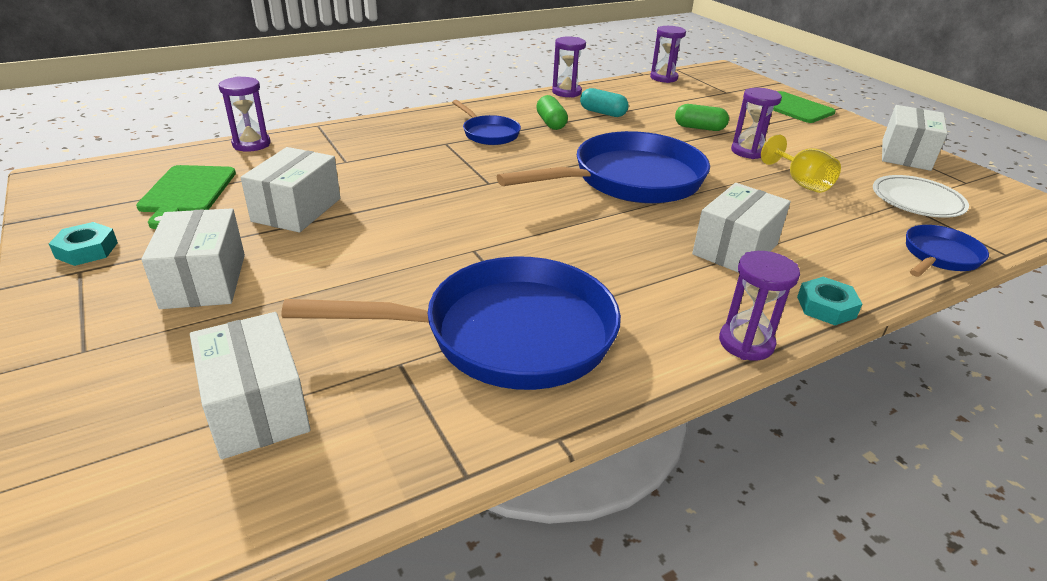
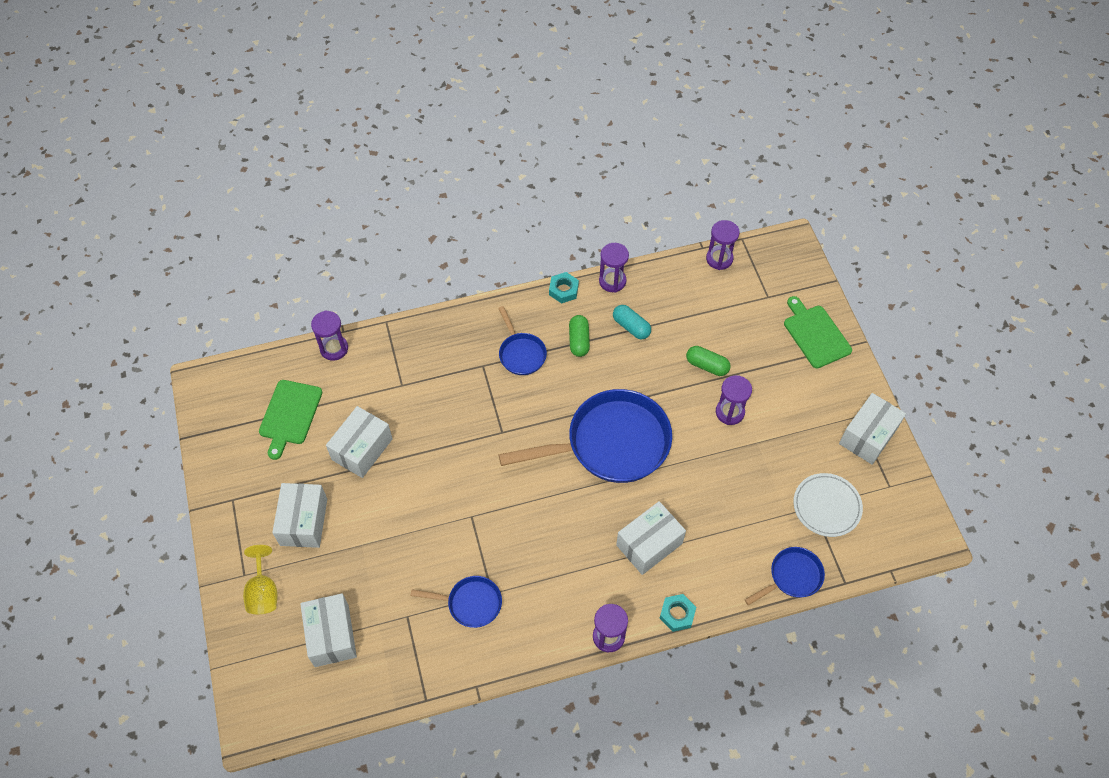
camera: 15 degrees right, 25 degrees up
(87, 250) = (234, 477): turquoise nut -> turquoise nut (563, 290)
(506, 334) = (470, 603): blue pan -> blue pan, size x0.49
(801, 182) = (747, 466): yellow goblet -> yellow goblet (263, 592)

